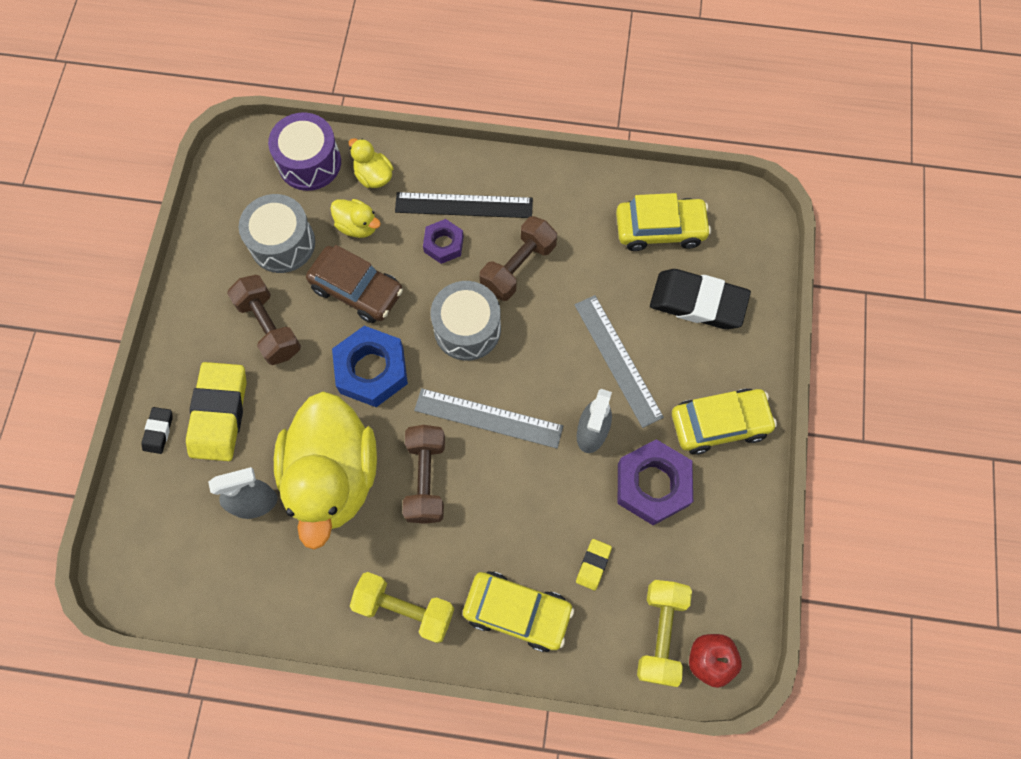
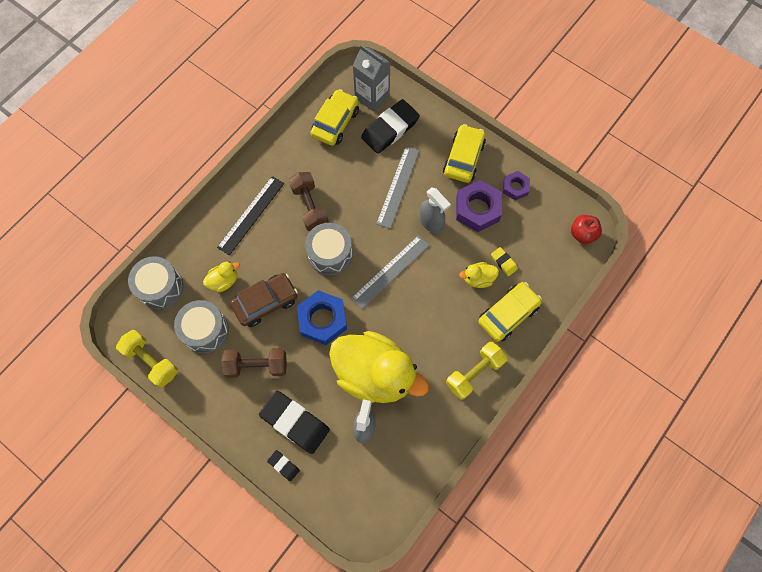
camera: 60 degrees left, 0 degrees up
(219, 414) = (295, 422): yellow eraser -> black eraser
(309, 162) = (160, 287): purple drum -> grey drum
(374, 176) = (196, 255): yellow duck -> yellow duck (478, 279)
(426, 479) = (406, 323): brown dumbbell -> none
(443, 244) = (268, 239): purple nut -> purple nut (515, 187)
(618, 360) = (398, 186): grey ruler -> grey ruler turned 75 degrees counterclockwise
(660, 634) = (557, 250): yellow dumbbell -> yellow dumbbell (151, 361)
(731, 252) = (372, 97): none -> grey carton

